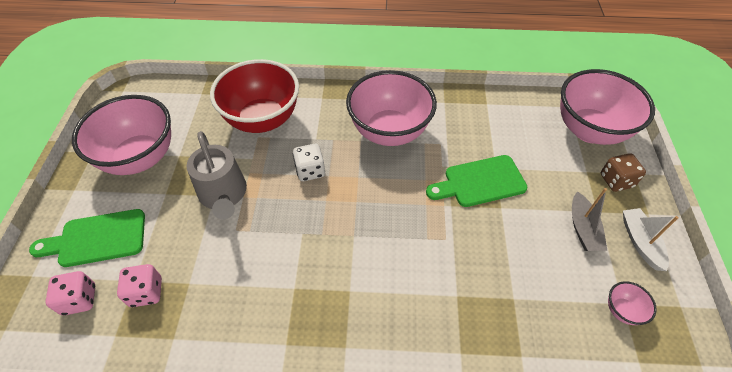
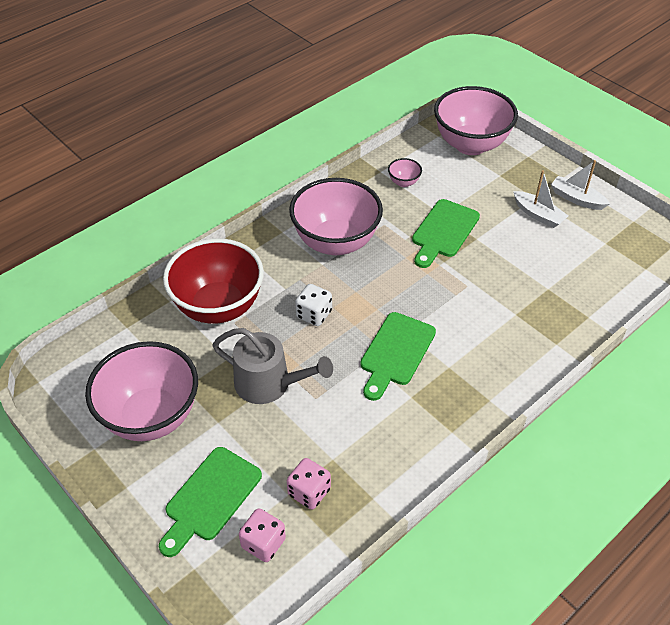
camera: 45 degrees left, 5 degrees down
(327, 245) = (396, 352): none -> green cutting board
(583, 228) = (538, 215): grey boat -> white boat
(616, 181) = (523, 169): brown dice -> none
(622, 310) = (609, 247): pink bowl -> pink bowl (403, 182)

